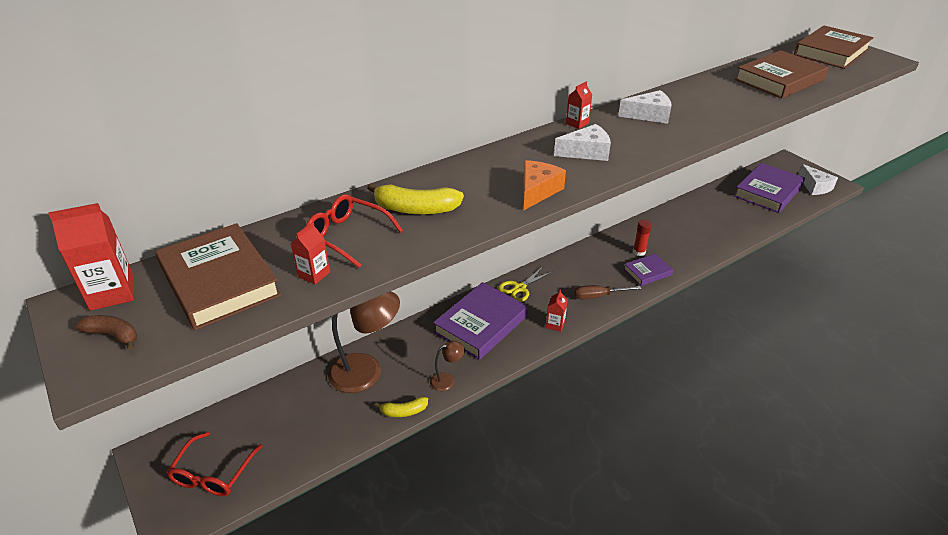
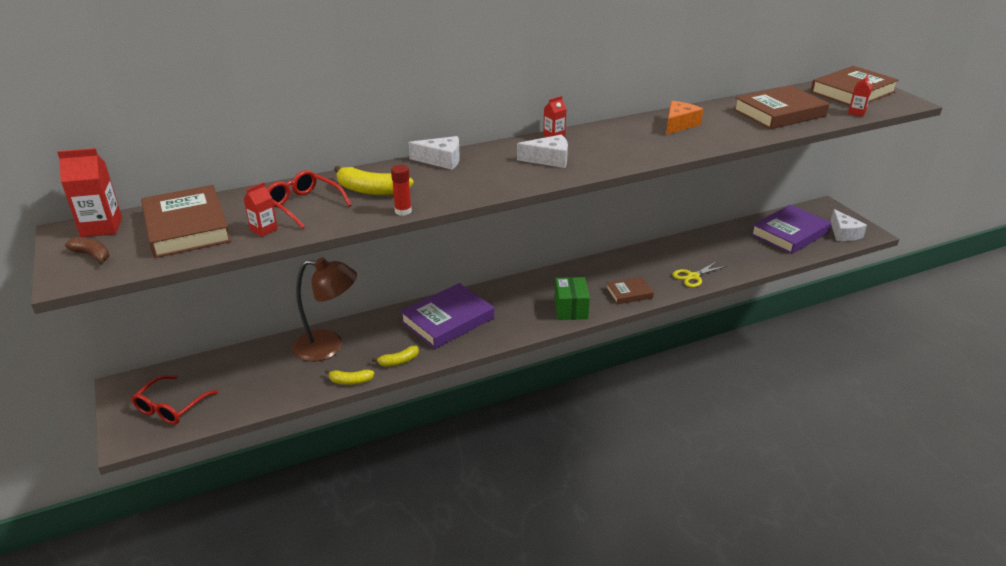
camera: 10 degrees right, 5 degrees down
(447, 380) = (399, 361): brown lamp -> yellow banana
(519, 288) = (497, 294): yellow scissors -> yellow scissors (693, 276)
(537, 191) = (486, 186): orange cheese -> orange cheese (679, 124)
(555, 324) = (518, 328): red carton -> red carton (856, 112)
(598, 296) = (571, 309): brown screwdriver -> green box
(639, 252) = (628, 275): red glue stick -> red glue stick (403, 211)
(647, 272) = (629, 293): purple book -> brown book
(649, 115) = (627, 134): white cheese -> white cheese (441, 160)

